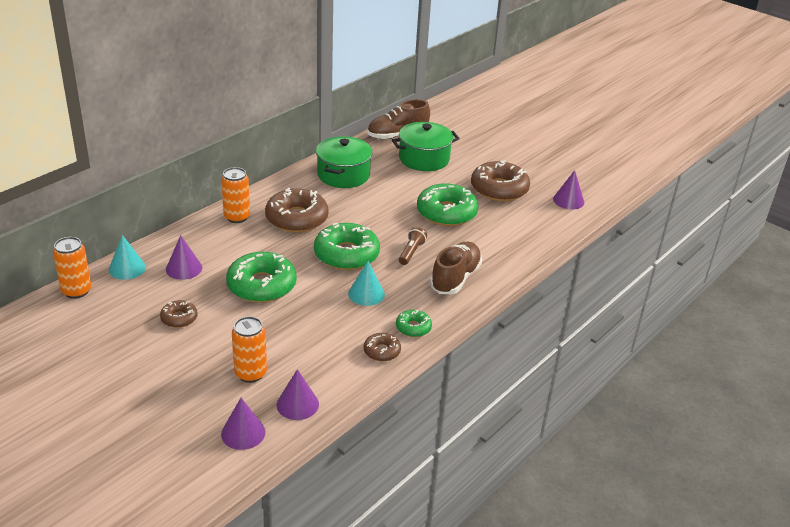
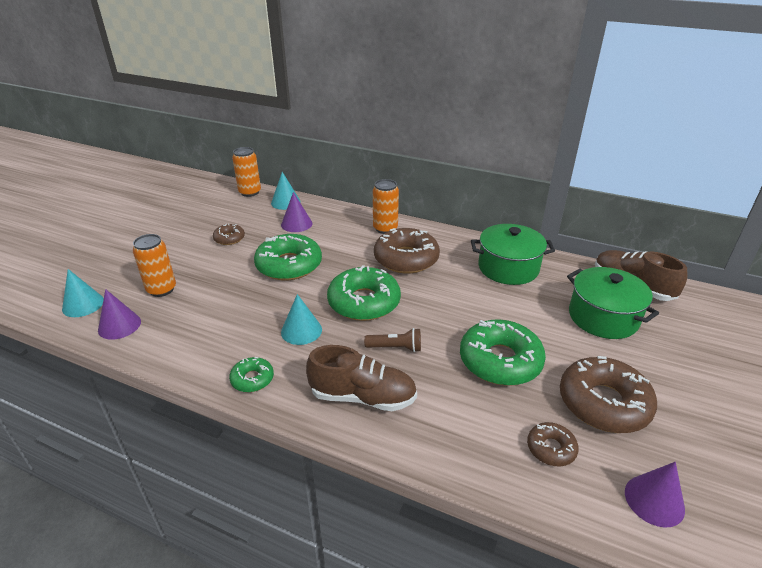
camera: 75 degrees right, 0 degrees up
(243, 433) = (83, 304): purple cone -> turquoise cone
(382, 351) = (205, 363): brown donut -> brown donut (551, 448)

